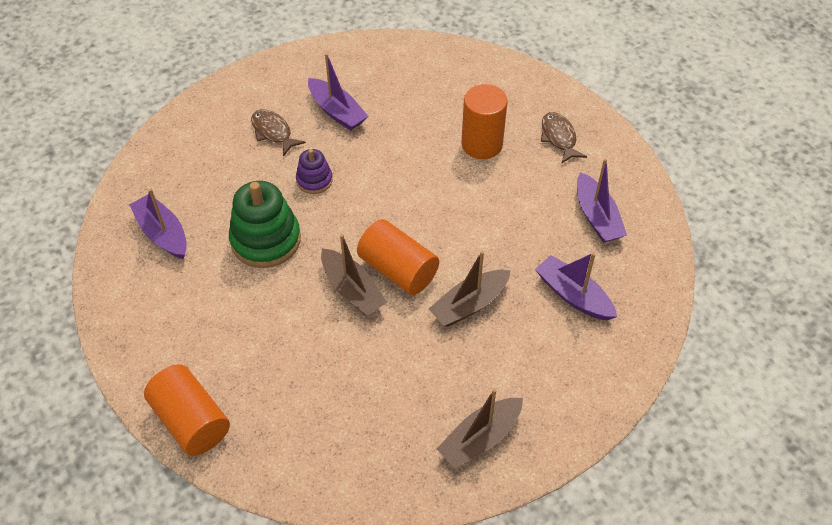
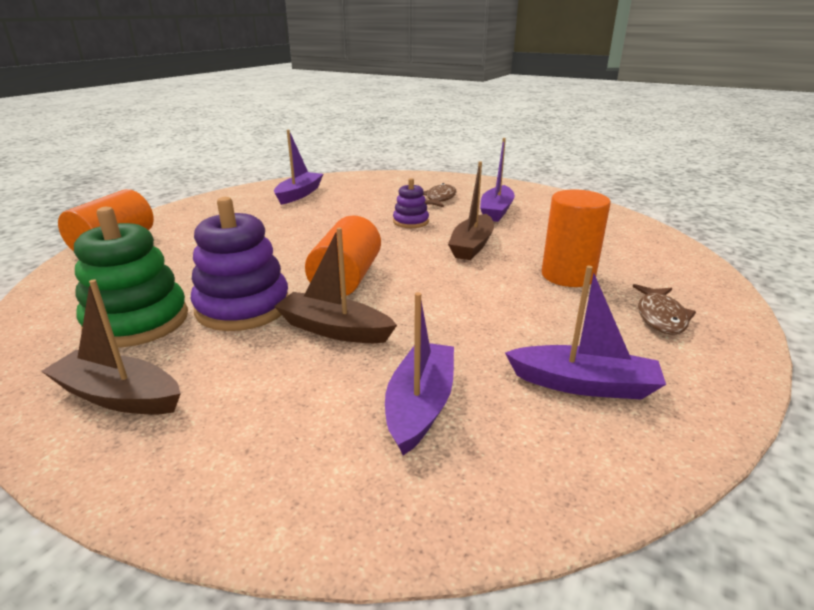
camera: 60 degrees right, 25 degrees down
(266, 240) = (326, 222): green stacking toy -> green stacking toy (137, 321)
(352, 290) = (301, 265): brown boat -> brown boat (472, 246)
(402, 347) = (243, 307): none -> purple stacking toy
(559, 138) = (660, 317): brown fish -> brown fish turned 150 degrees clockwise
(597, 217) = (584, 384): purple boat -> purple boat turned 120 degrees counterclockwise

